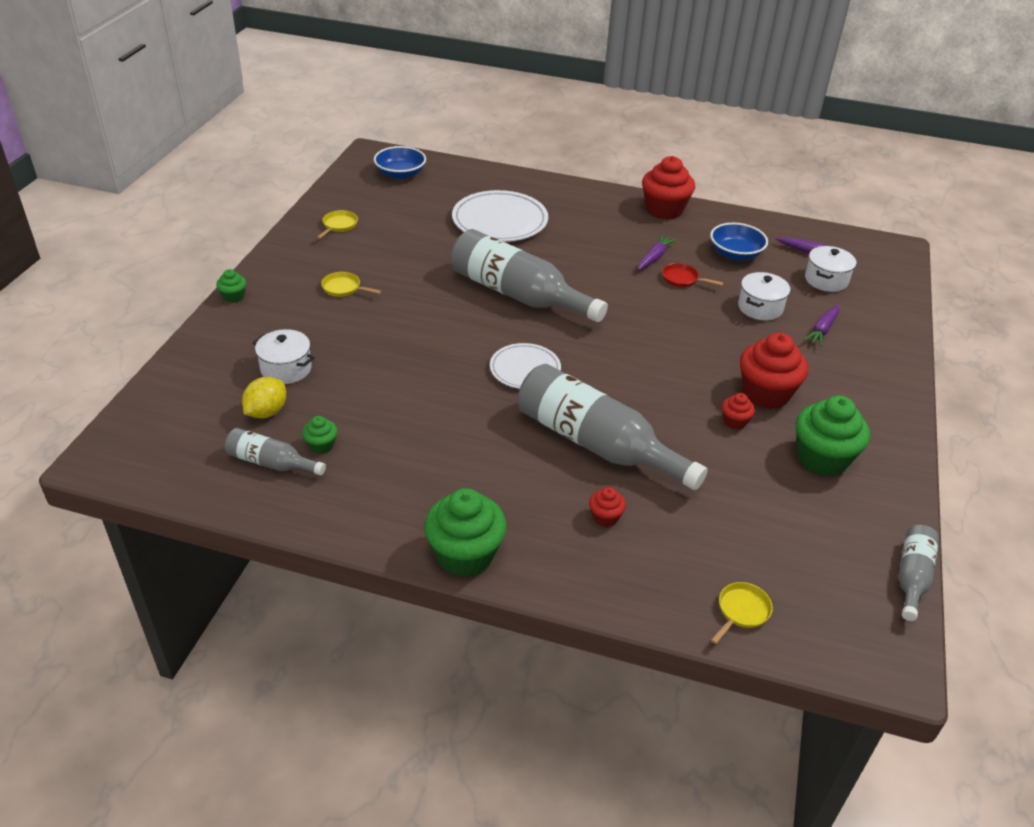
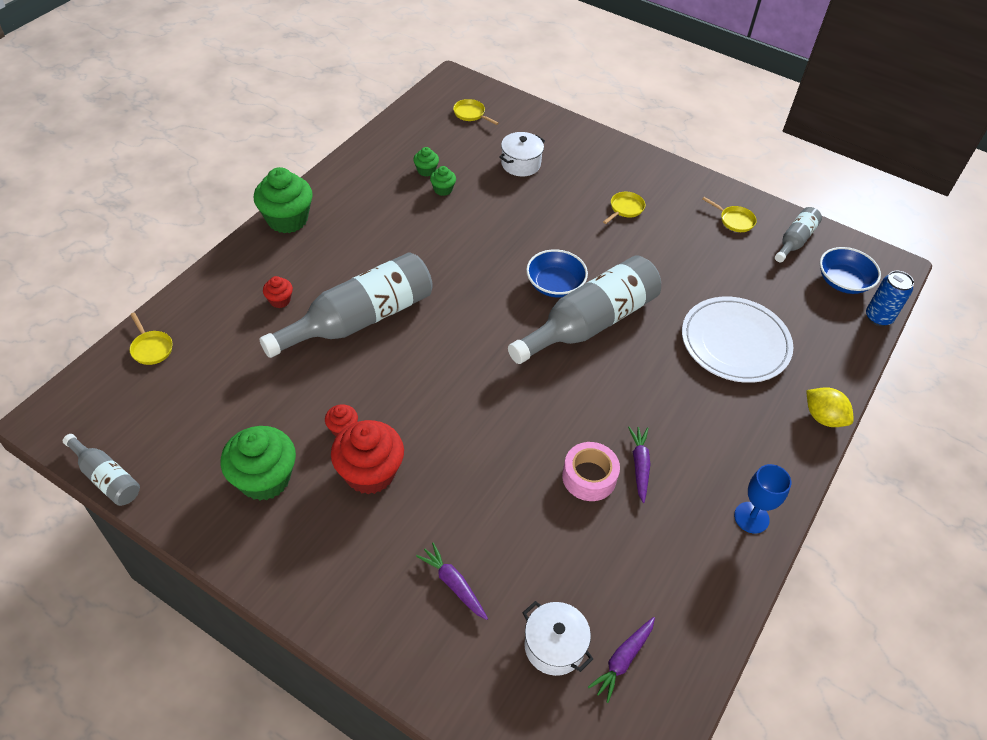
camera: 105 degrees right, 10 degrees up
(185, 428) = (471, 114): none -> yellow pan
(233, 297) = (625, 147): green cupcake -> green cupcake (443, 189)
(266, 412) = (473, 150): yellow lemon -> yellow lemon (823, 417)
(271, 463) = (419, 146): grey bottle -> grey bottle (795, 241)
(436, 160) = (878, 317): none -> blue can
(525, 369) = (473, 299): white plate -> none
(654, 257) = (639, 465): purple carrot -> purple carrot turned 135 degrees counterclockwise
(664, 210) = (751, 517): red cupcake -> blue goblet
(682, 279) = (589, 477): red pan -> pink tape
(735, 254) = (634, 559): blue bowl -> blue bowl (555, 285)
(760, 307) = (514, 535): white pot -> none

